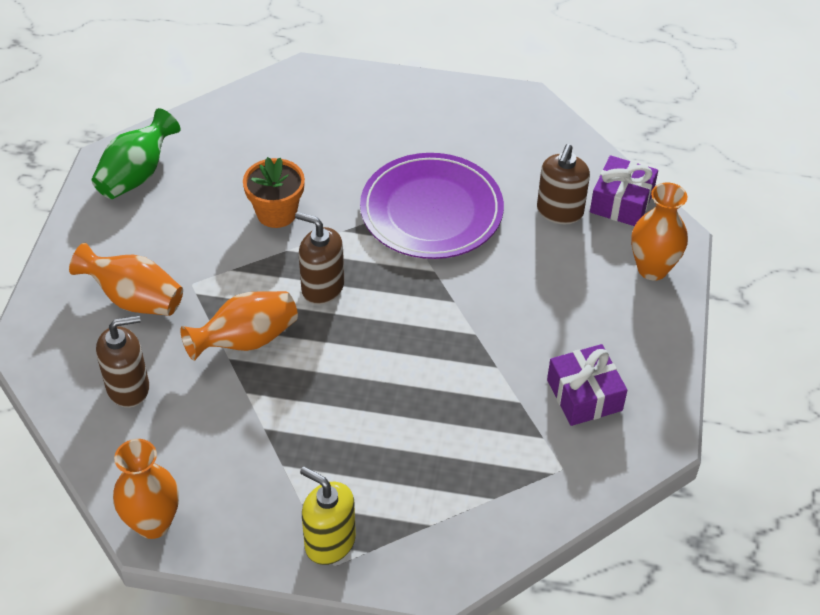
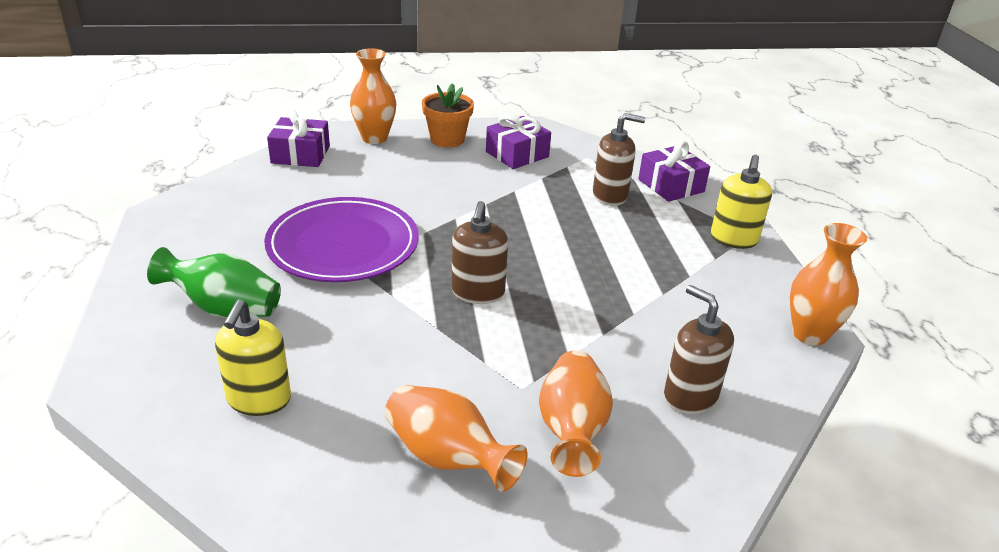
camera: 110 degrees left, 15 degrees down
(137, 175) = (352, 502): green vase -> green vase (224, 308)
(246, 340) = (574, 327): orange vase -> orange vase (448, 458)
(251, 142) = (259, 399): none -> yellow soap dispenser
(276, 213) = (382, 347): orange flower pot -> orange flower pot (447, 139)
(466, 533) = (671, 185): none -> purple gift
(559, 211) = (322, 180): brown soap dispenser -> brown soap dispenser (610, 196)

